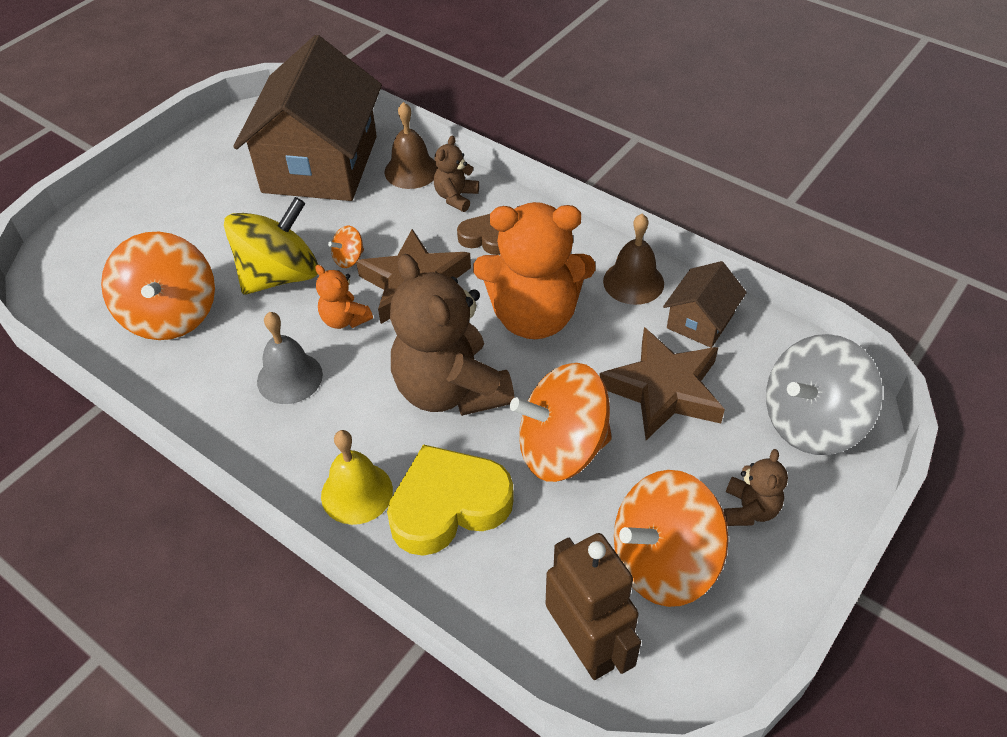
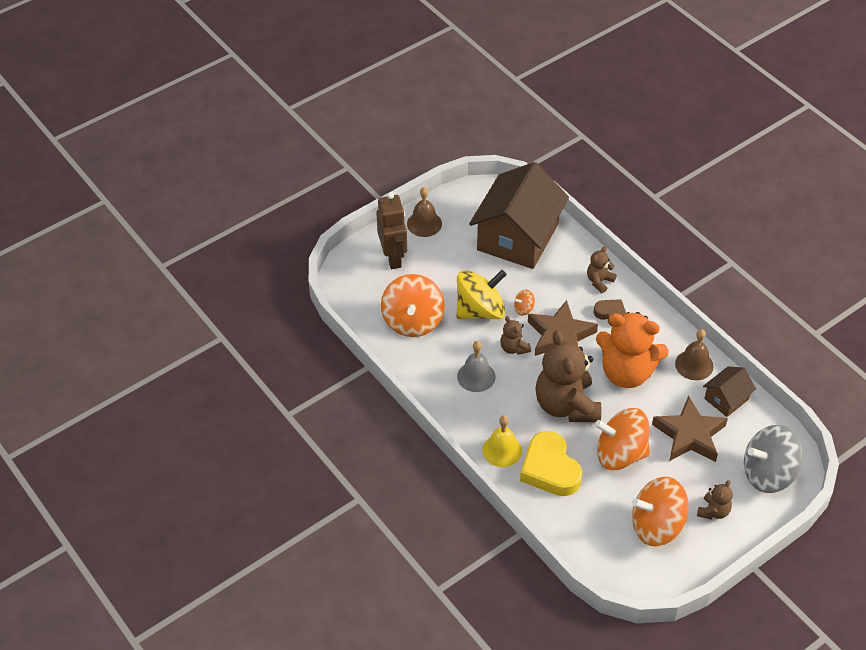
camera: 15 degrees right, 0 degrees up
(344, 319) = (514, 348): orange teddy bear -> brown teddy bear
(411, 170) = (575, 255): brown bell -> brown bell (424, 223)
(448, 505) = (550, 469): yellow heart -> yellow heart turned 105 degrees counterclockwise
(586, 646) = (603, 555): brown robot -> brown robot (393, 257)

